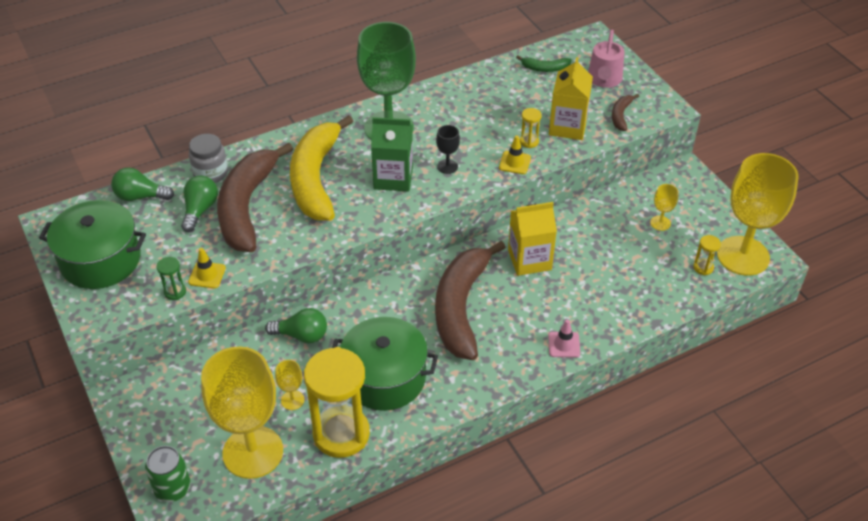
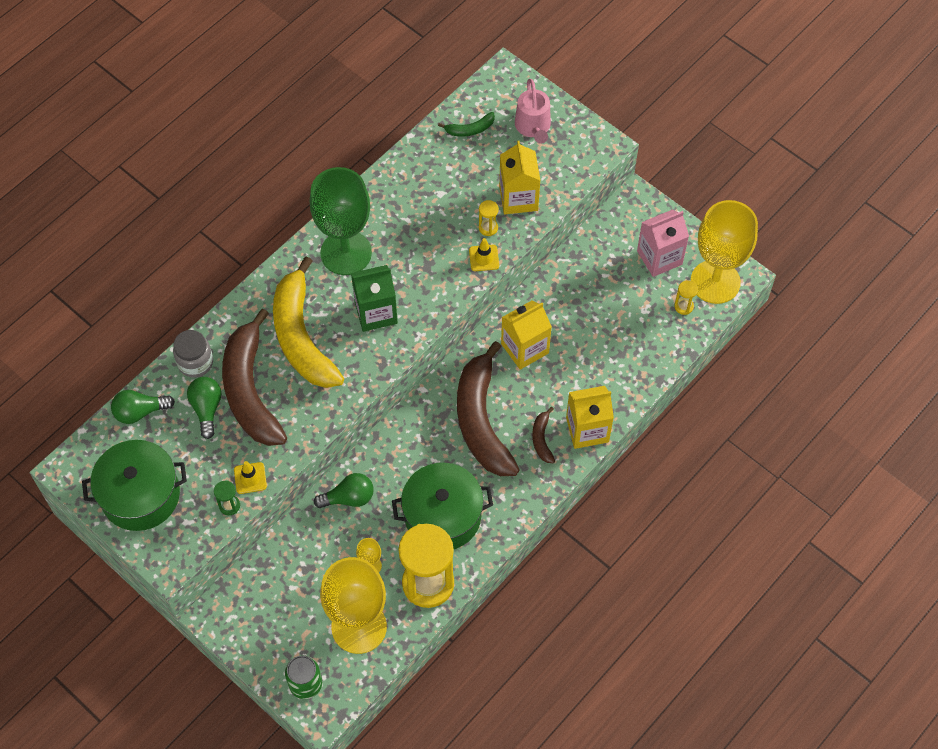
camera: 20 degrees left, 15 degrees up
(447, 166) = (422, 282): black goblet -> none
(564, 345) = (587, 429): pink traffic cone -> yellow carton
(621, 115) = (564, 168): brown banana -> brown banana (542, 439)
(660, 223) = (630, 268): yellow goblet -> none
(692, 222) = (659, 257): none -> pink carton

